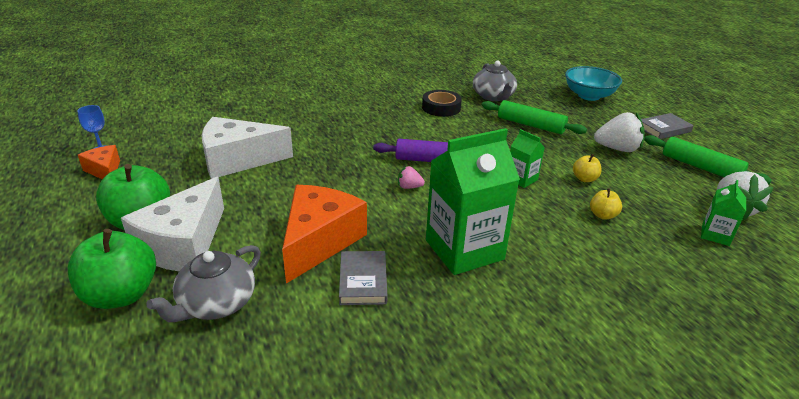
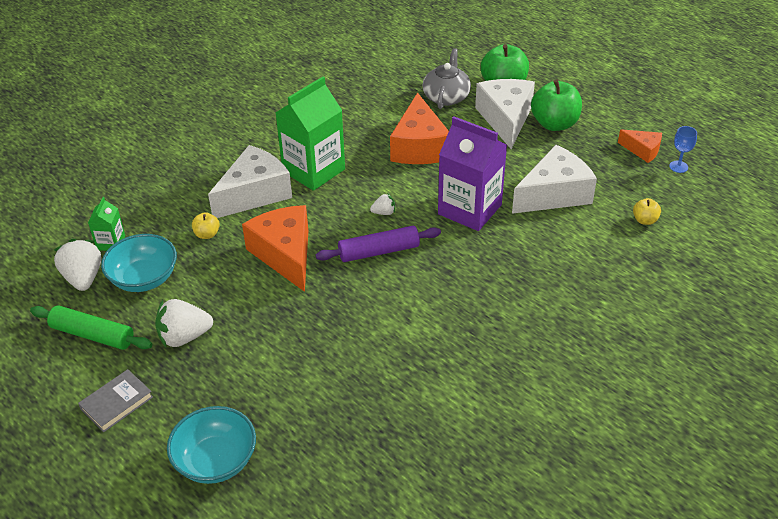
camera: 160 degrees right, 10 degrees up
(326, 169) = (469, 209): none -> purple carton
(363, 281) = (371, 131): grey book -> none
(409, 187) = (384, 212): pink strawberry -> white strawberry
(441, 108) = (414, 348): black tape -> none
(493, 96) = (357, 403): grey teapot -> none
(521, 179) = (285, 254): green carton -> orange cheese
(530, 125) = (292, 350): green rolling pin -> none
(544, 242) = (255, 194): none -> white cheese
(584, 179) = (223, 275): yellow apple -> yellow apple (645, 220)
(664, 194) = (144, 278): none -> turquoise bowl

